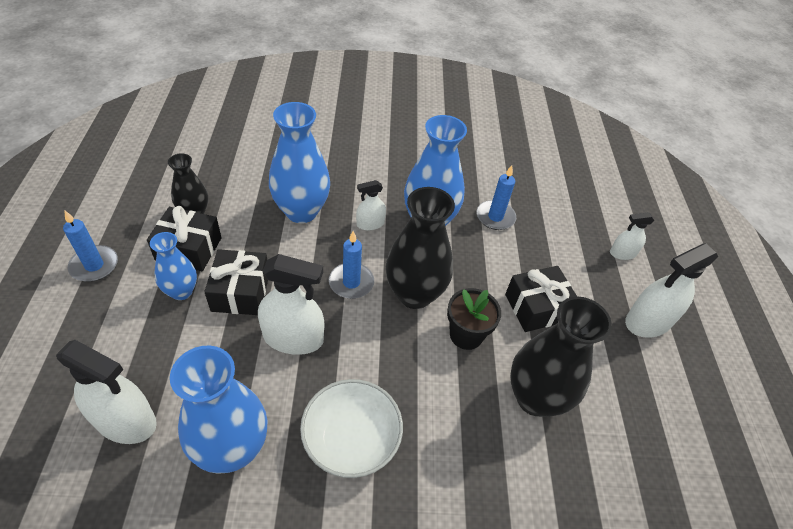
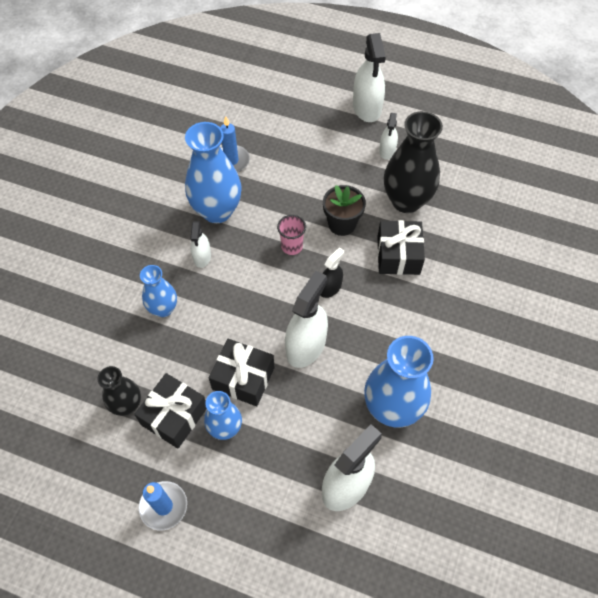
camera: 65 degrees left, 10 degrees up
(301, 211) = (163, 309): blue vase -> blue vase, size x0.57
(351, 282) = (263, 289): blue candle -> none
(351, 439) = (406, 326): white bowl -> none
(376, 343) = (330, 287): none -> black spray bottle
(414, 294) = (292, 246): black vase -> pink cup
(537, 307) = (332, 169): black gift -> black gift (398, 255)
(622, 253) = (301, 93): white spray bottle -> white spray bottle (387, 150)

